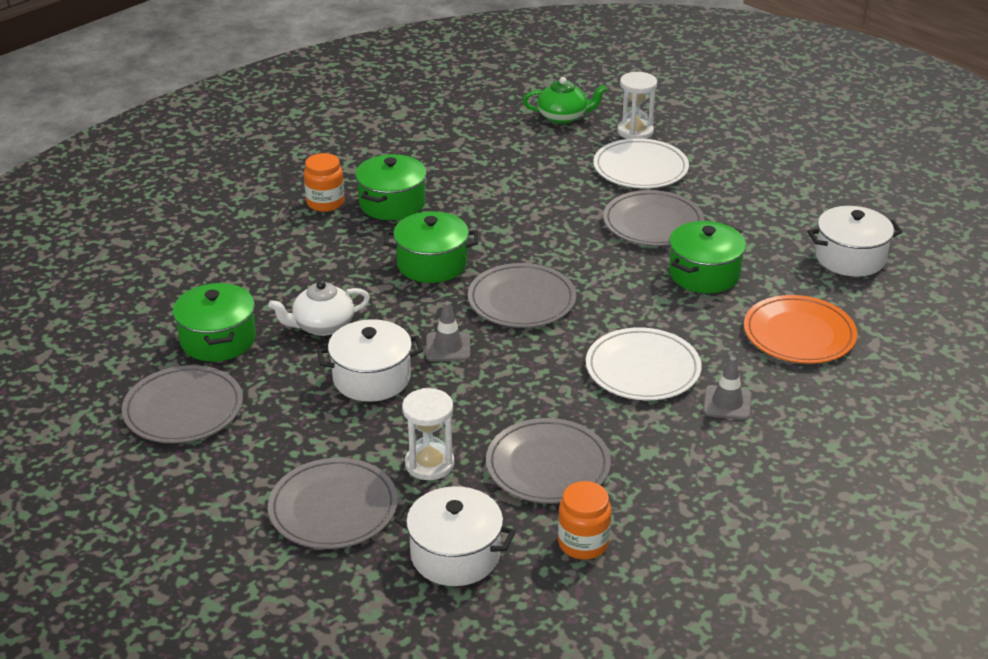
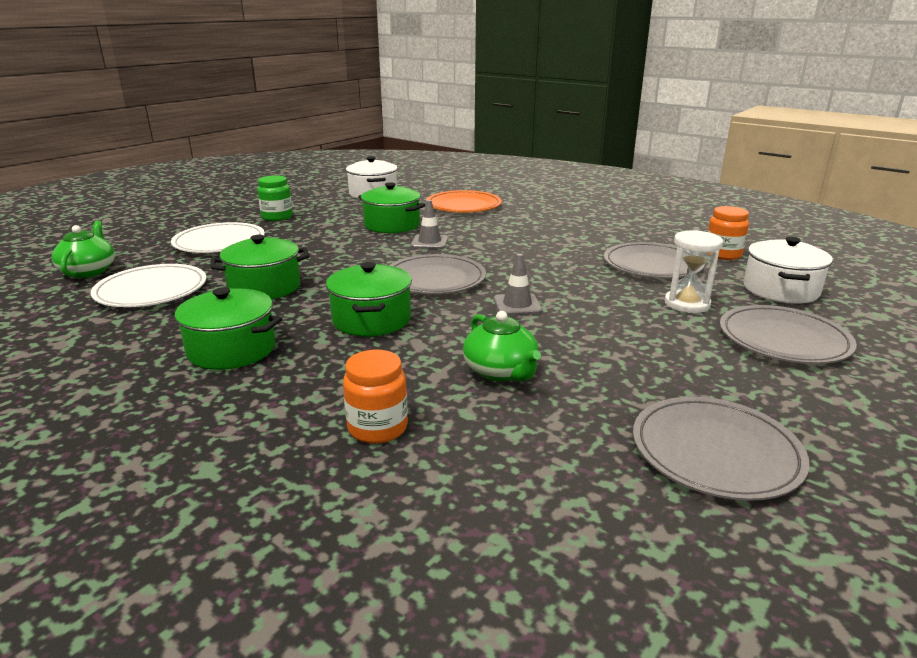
camera: 95 degrees left, 10 degrees down
(218, 339) = (555, 445): green pot -> green pot (264, 287)
(322, 326) = (501, 371): white teapot -> green teapot
(325, 203) = (208, 397): orange jar -> orange jar (377, 428)
(371, 378) = (583, 336): white pot -> none
(635, 131) = (148, 244): white hourglass -> none
(643, 369) = (519, 241): white plate -> white plate (151, 290)
(653, 223) = (314, 238): grey plate -> none
(727, 403) = (547, 221): grey traffic cone -> grey traffic cone (429, 242)
(732, 193) = (277, 217): none -> green jar

